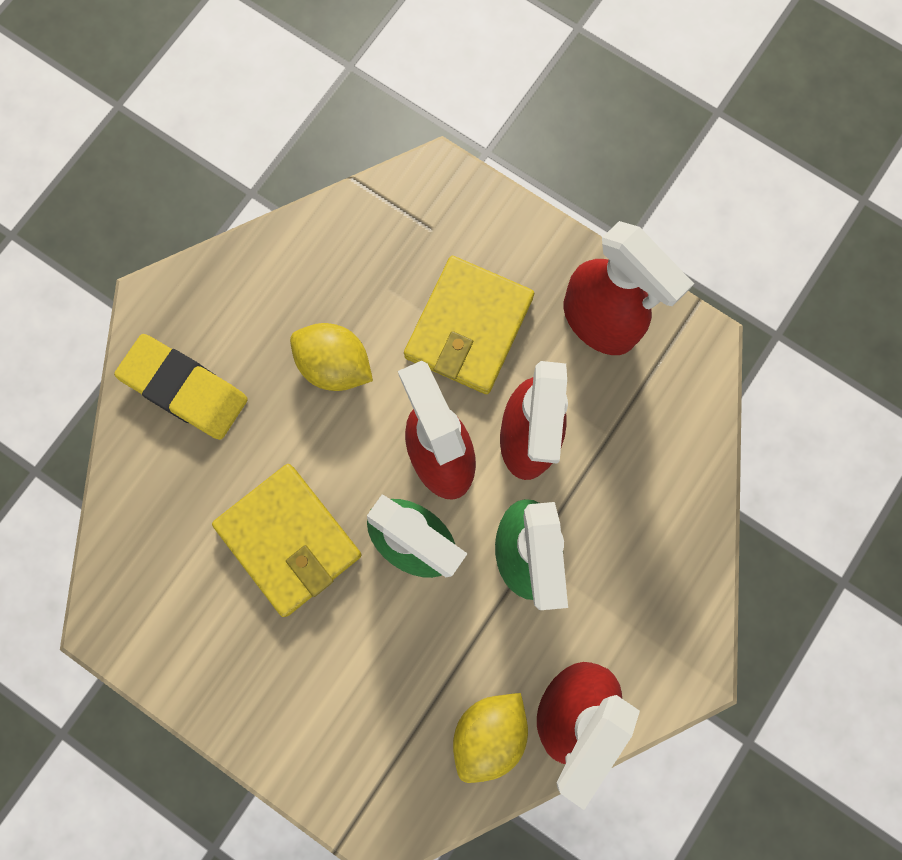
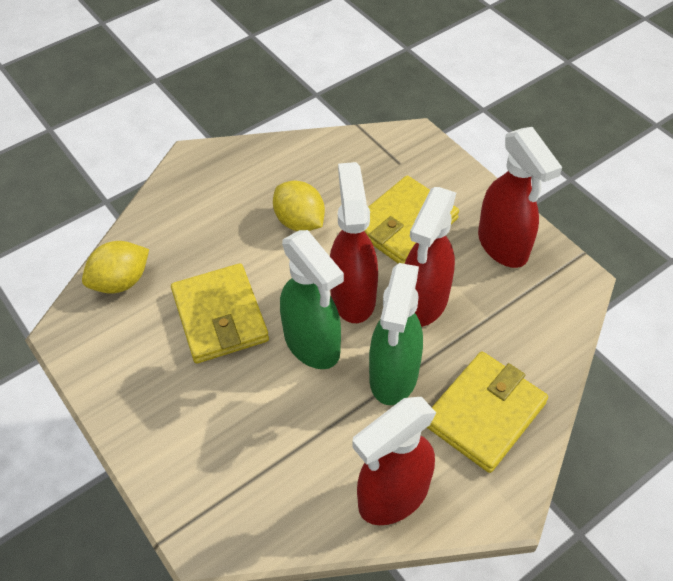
camera: 20 degrees right, 25 degrees down
(185, 389) = (190, 208): yellow eraser -> none
(489, 731) = (318, 494): yellow lemon -> yellow lemon (121, 282)
(640, 568) = (484, 413): none -> yellow wallet

